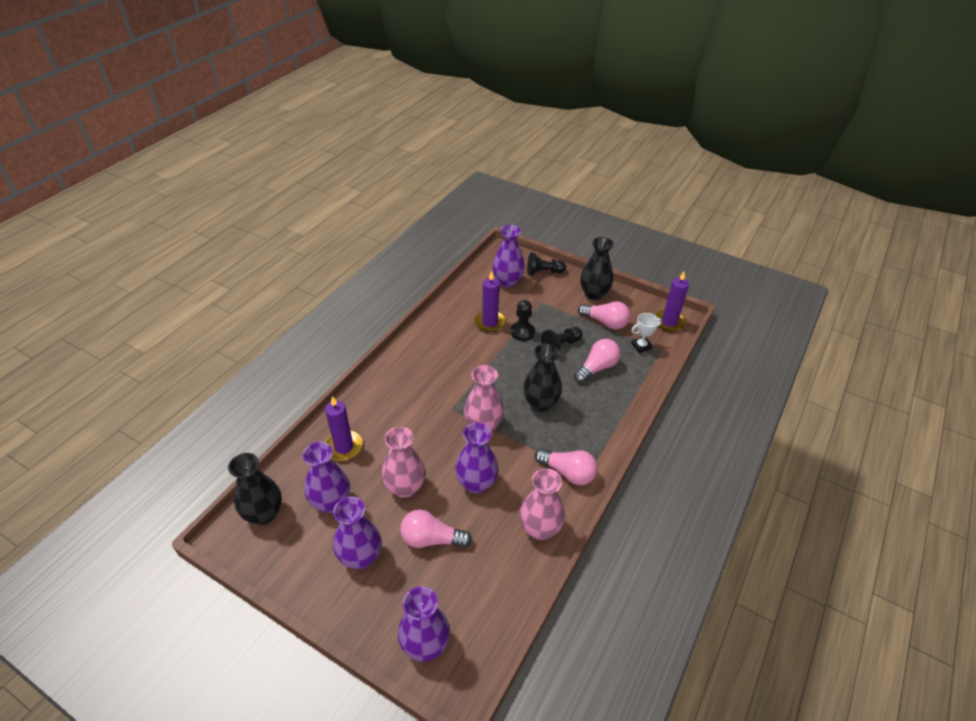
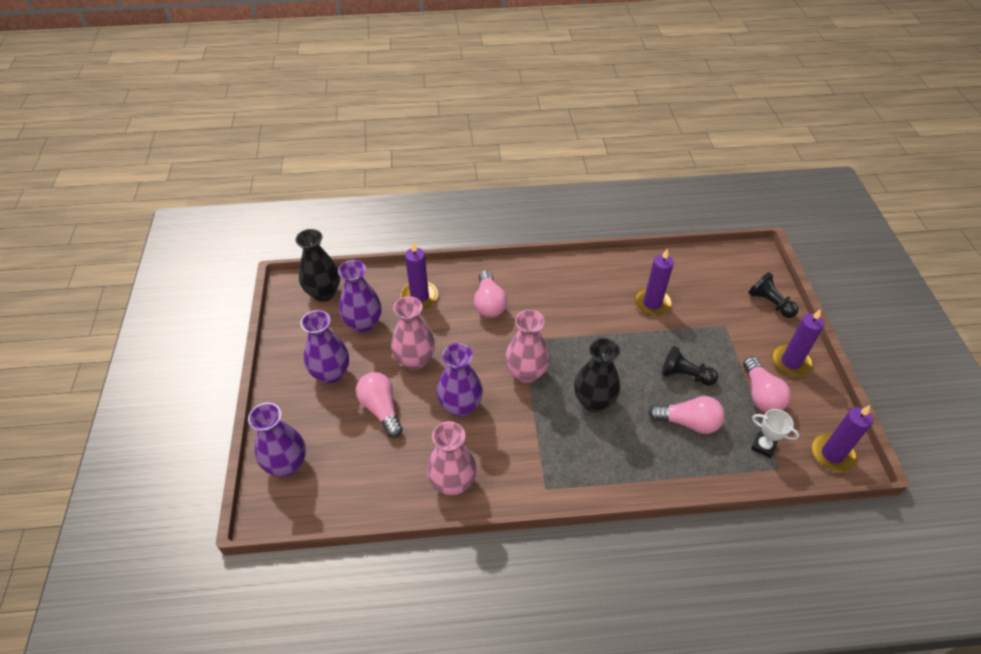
camera: 55 degrees right, 5 degrees up
(507, 281) = (721, 284): purple vase -> none
(522, 332) = (668, 335): black pawn -> none
(568, 473) = (533, 470): pink light bulb -> pink light bulb (489, 303)
(594, 294) = (790, 362): black vase -> purple candle

